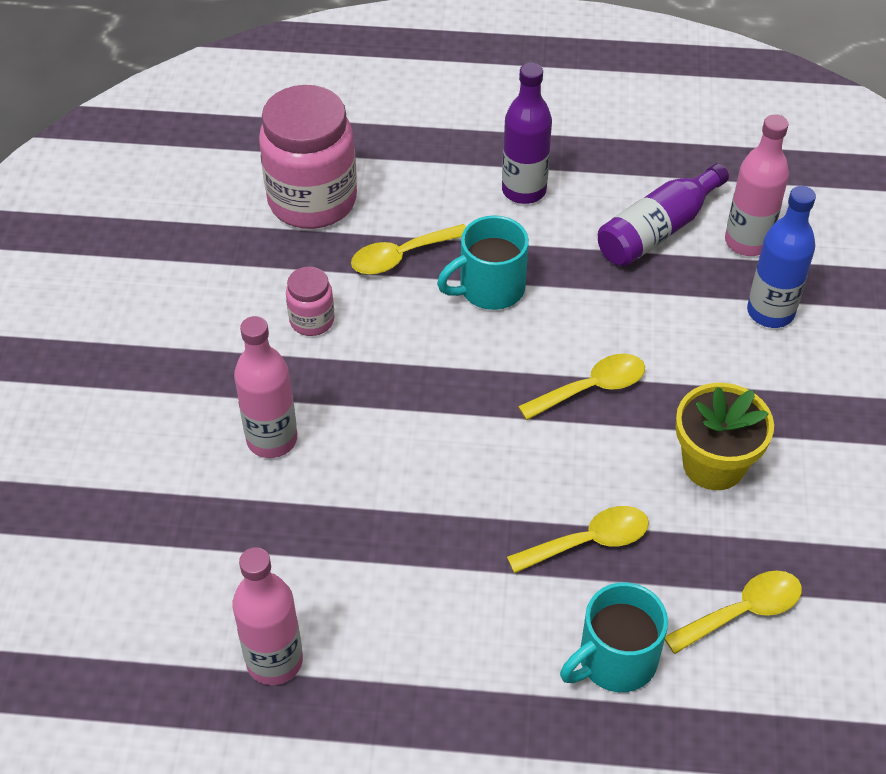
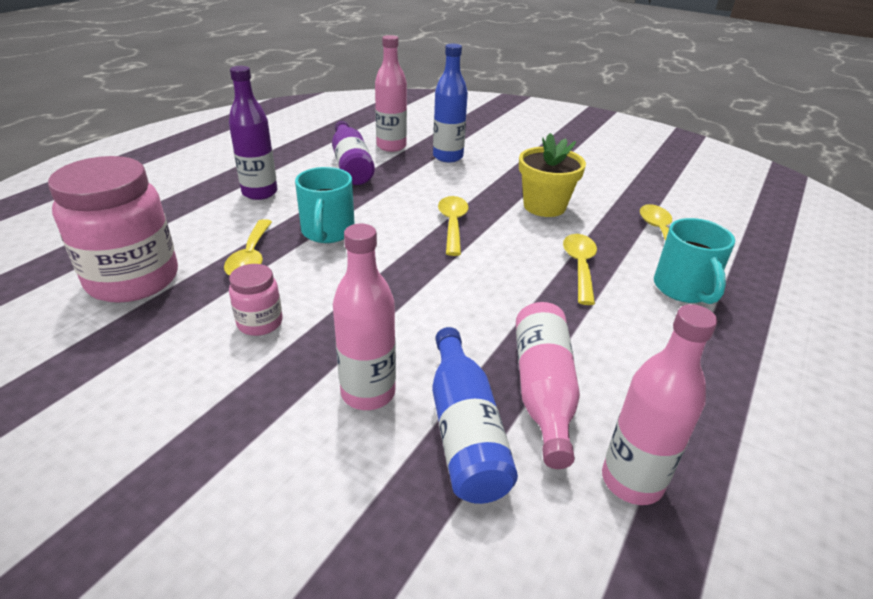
camera: 65 degrees left, 15 degrees down
(267, 524) = (465, 430): none -> blue bottle
(349, 566) = (543, 390): none -> pink bottle

